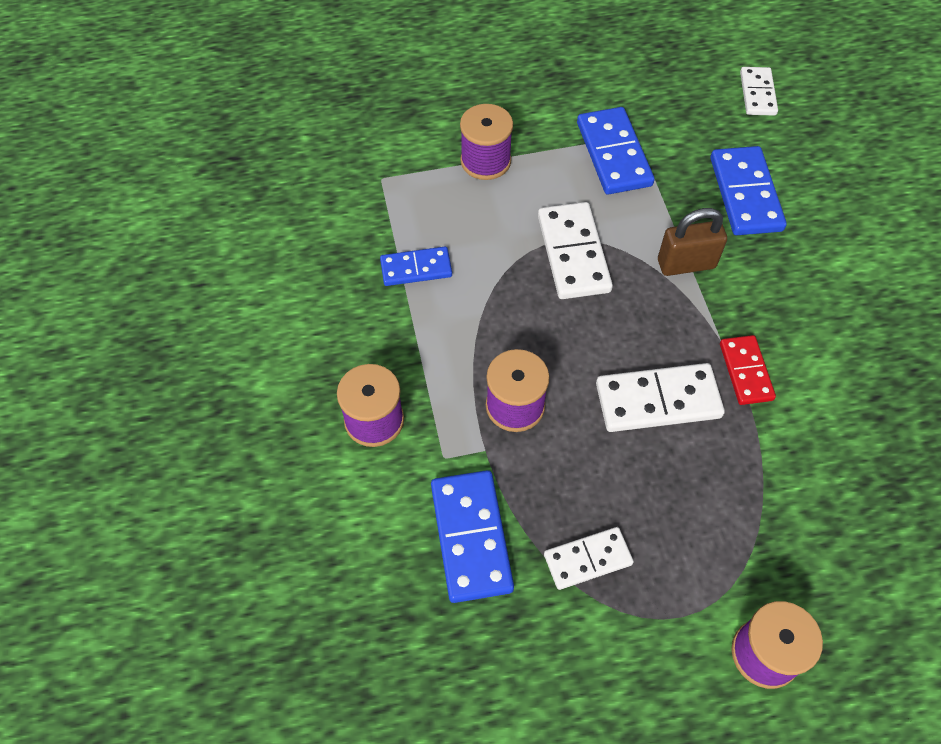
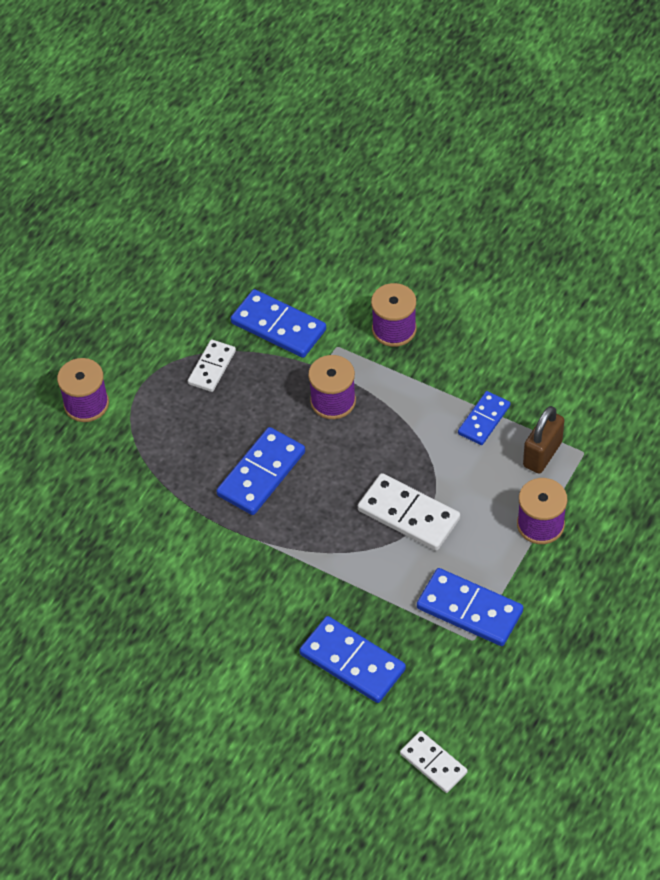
camera: 135 degrees right, 5 degrees down
(658, 400) = (261, 474): white domino -> blue domino
(686, 264) = (335, 572): brown padlock -> brown padlock (542, 454)
(745, 371) = (230, 535): red domino -> none

